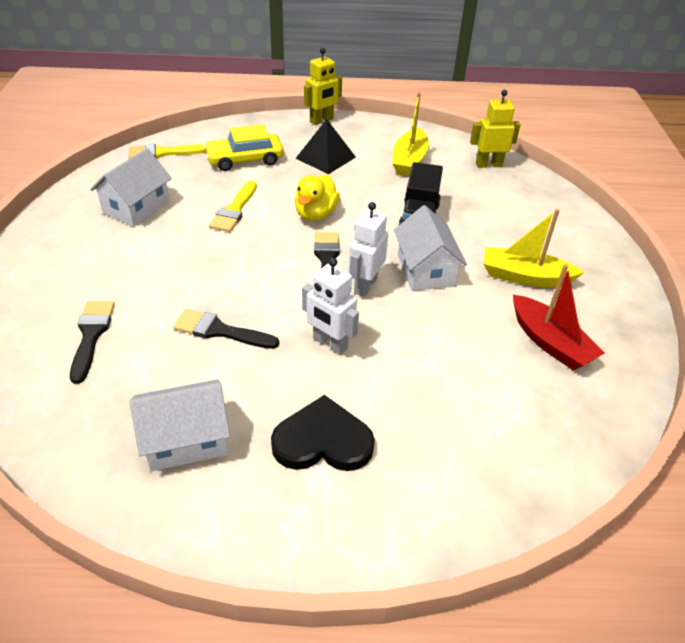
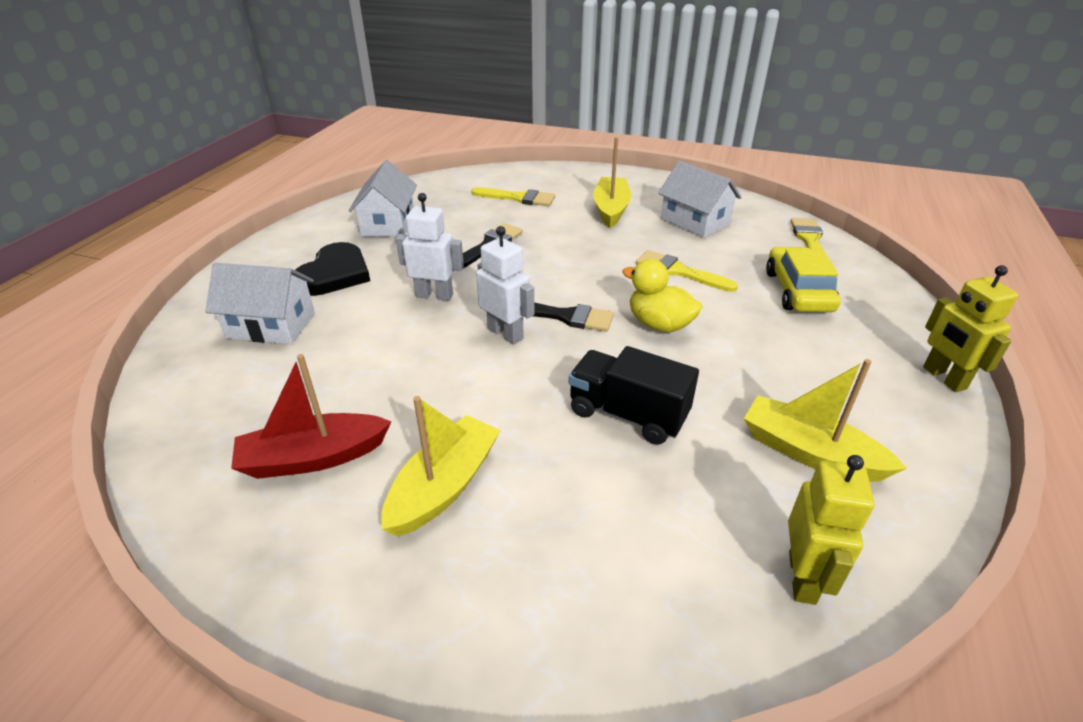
camera: 110 degrees right, 5 degrees down
(91, 335) = (518, 198): black brush -> yellow brush
(116, 259) = (611, 209): none -> yellow boat
(326, 157) = (811, 359): black pyramid -> none
(330, 344) = (434, 295): white robot -> white robot turned 45 degrees clockwise
(425, 270) = (509, 387): white house -> white house (271, 325)

